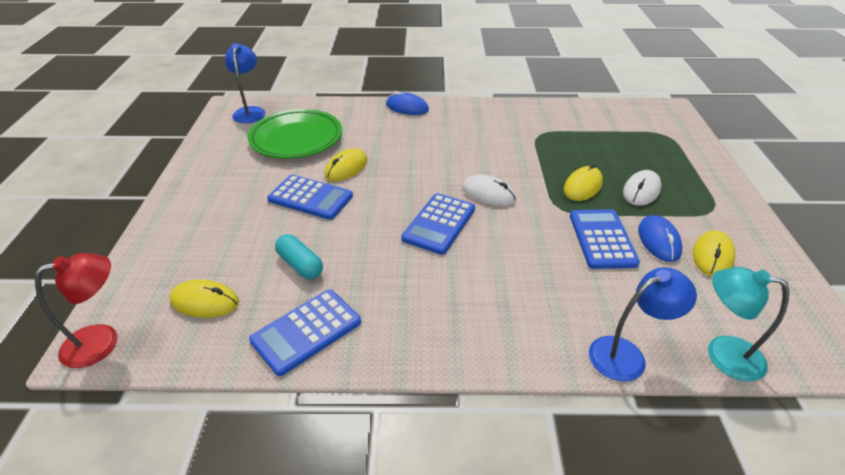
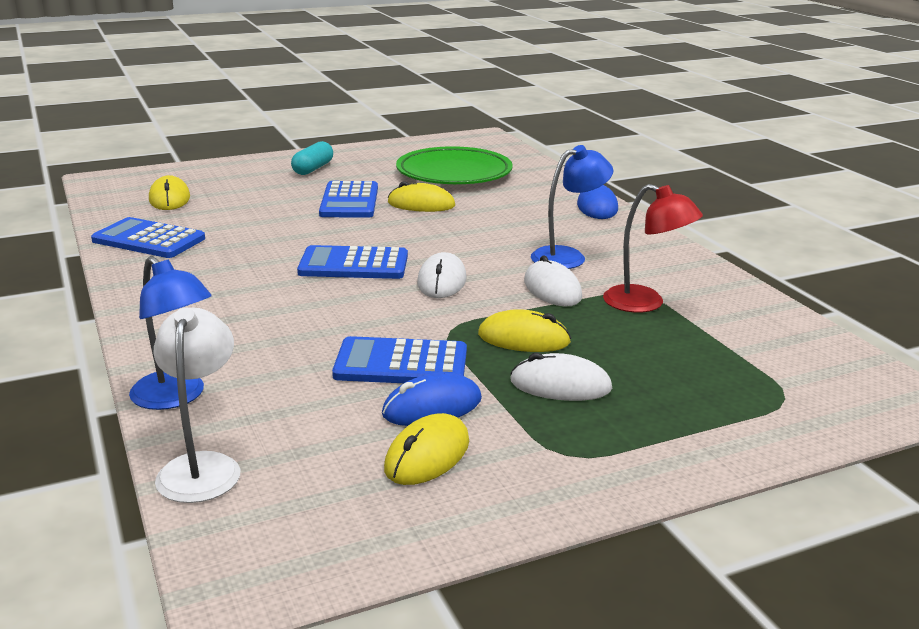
camera: 65 degrees right, 15 degrees down
(102, 341) = (111, 181): red lamp -> red lamp (645, 303)
(250, 111) = (484, 146): blue lamp -> blue lamp (568, 256)
(300, 265) = (238, 219): turquoise capsule -> turquoise capsule (313, 169)
(521, 158) = (552, 289): none -> white mouse
(602, 239) = (401, 364): blue calculator -> blue calculator turned 150 degrees counterclockwise
(712, 256) = (427, 455): yellow mouse -> yellow mouse turned 60 degrees counterclockwise
(722, 354) = (202, 467): turquoise lamp -> white lamp

